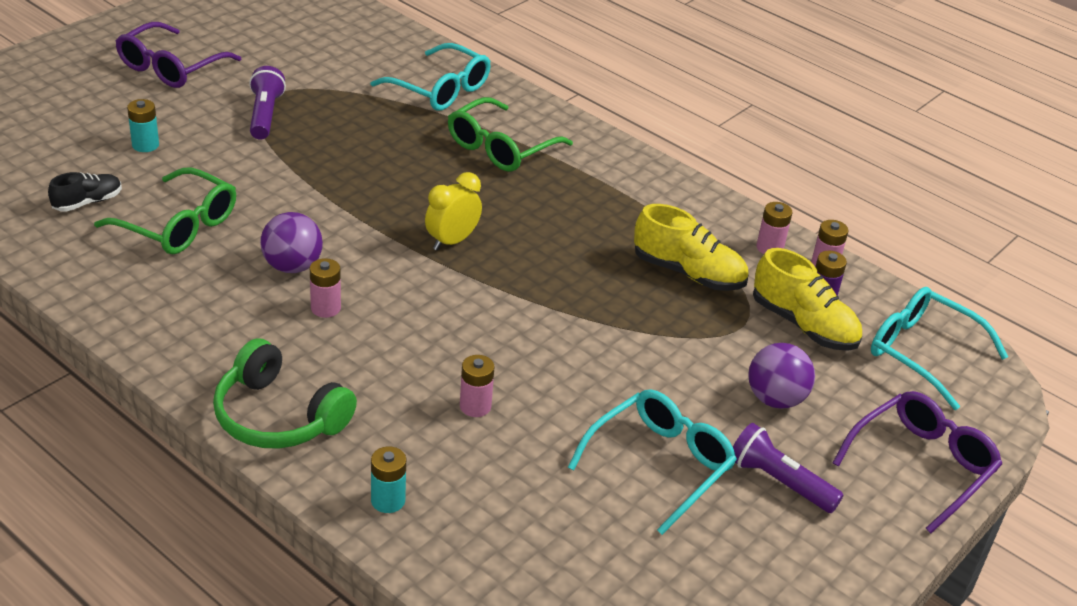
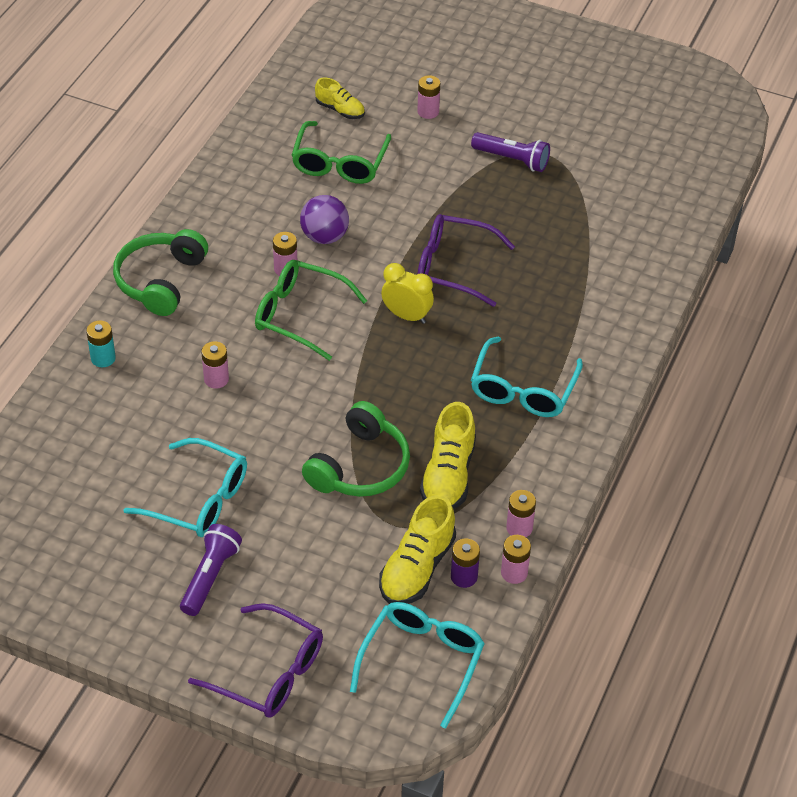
camera: 75 degrees right, 10 degrees up
(87, 202) = (340, 110): black shoe -> yellow shoe
(145, 145) = (428, 111): turquoise battery -> pink battery
(171, 67) = (543, 86): purple glasses -> purple glasses (453, 267)
(265, 115) = (512, 159): purple flashlight -> purple flashlight turned 45 degrees clockwise
(440, 89) = (626, 250): turquoise glasses -> turquoise glasses (523, 389)
(500, 147) = (560, 312): green glasses -> green glasses (300, 315)
(654, 328) = (360, 466): none -> green headphones
(775, 399) = (308, 561): purple ball -> none

